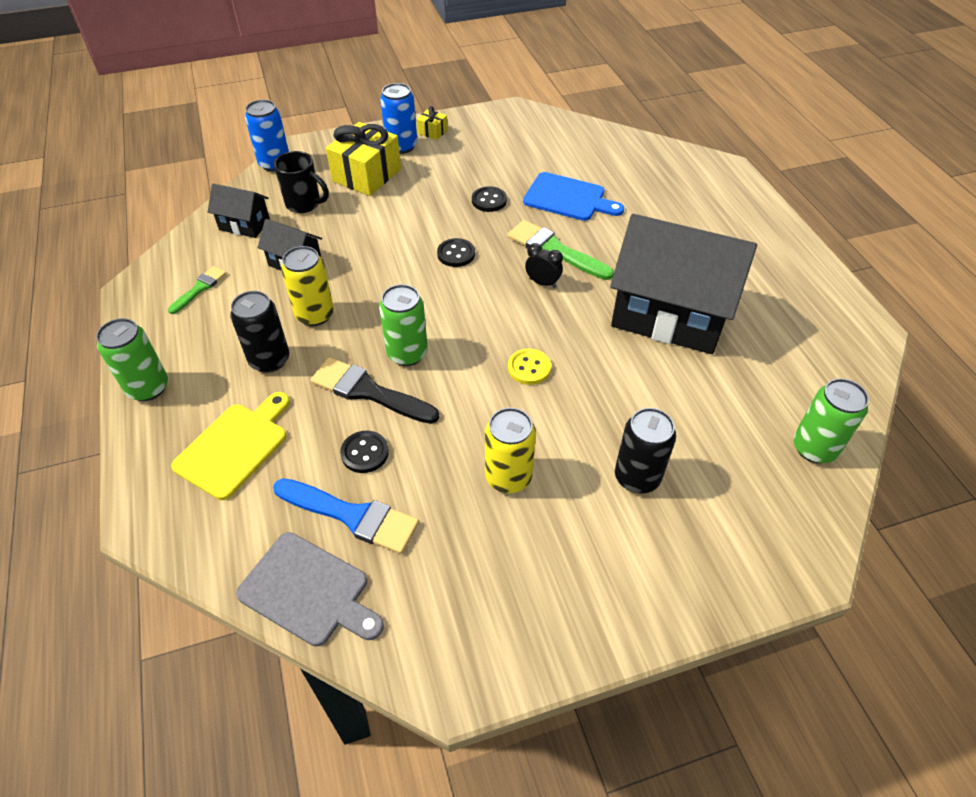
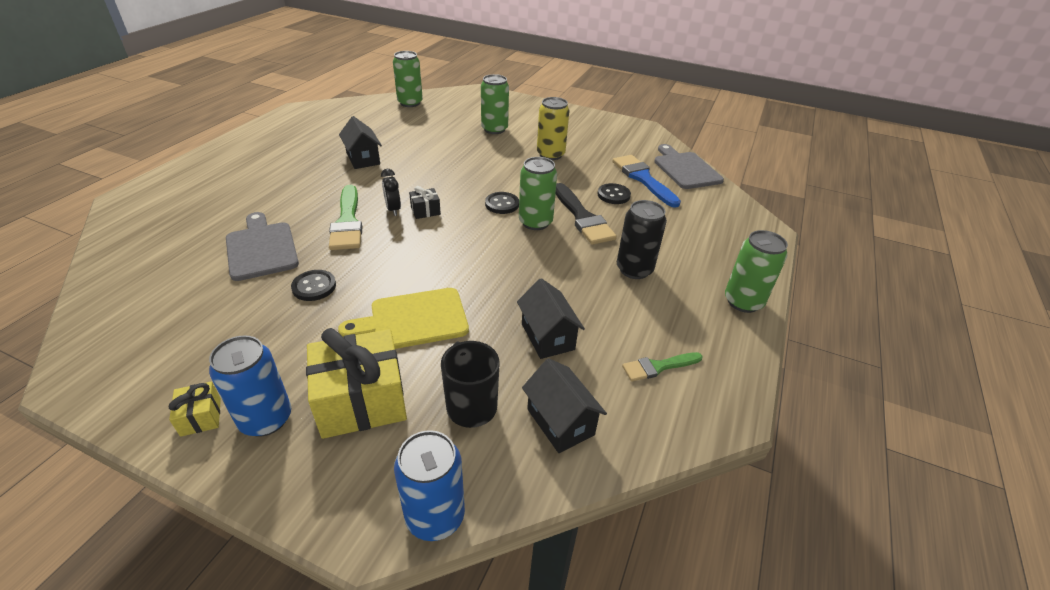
camera: 140 degrees left, 10 degrees down
(235, 447) = (692, 235): yellow cutting board -> yellow cutting board (413, 320)
(315, 315) = (573, 281): yellow can -> none
(456, 254) = (413, 261): black button -> black button (502, 204)
(516, 299) = (425, 211): none -> black gift
(529, 368) = (476, 180): yellow button -> none
(568, 198) = (261, 248): blue cutting board -> grey cutting board
(637, 477) = (494, 129): black can -> green can
(669, 315) = (363, 159): black house -> black house, size x0.45

